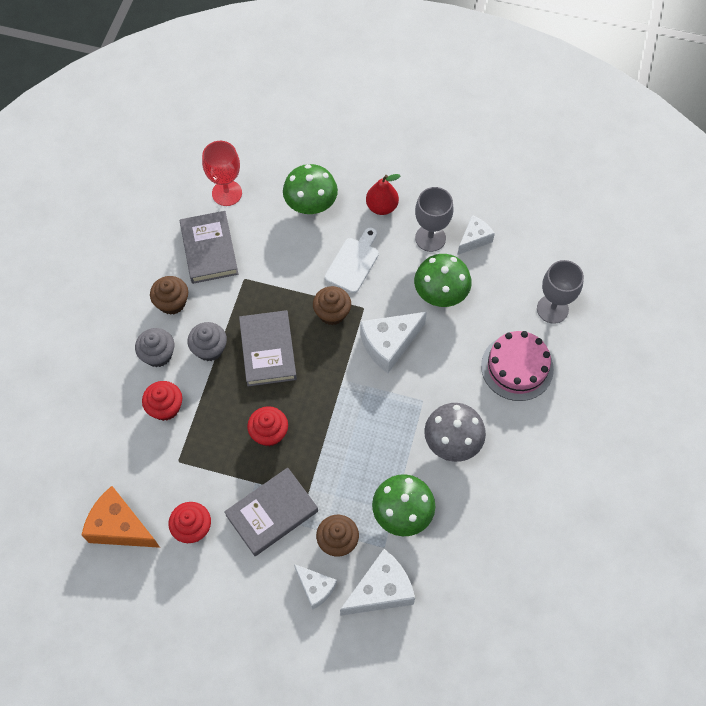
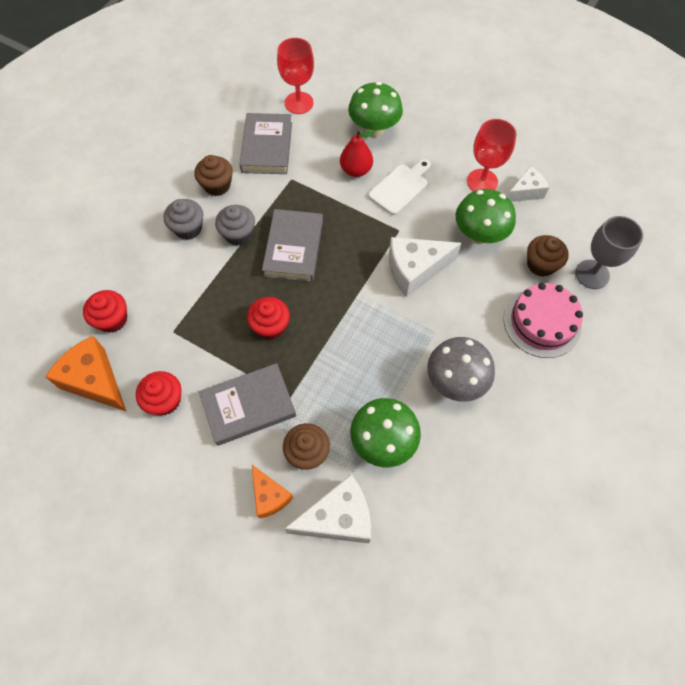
camera: 15 degrees right, 0 degrees up
(165, 407) = (178, 278): red cupcake -> red cupcake (112, 319)
(315, 588) = (269, 496): white cheese -> orange cheese
(332, 313) = (366, 228): brown cupcake -> brown cupcake (541, 264)
(382, 207) = (441, 144): red pear -> red pear (356, 170)
(430, 238) = (482, 181): grey goblet -> red goblet

